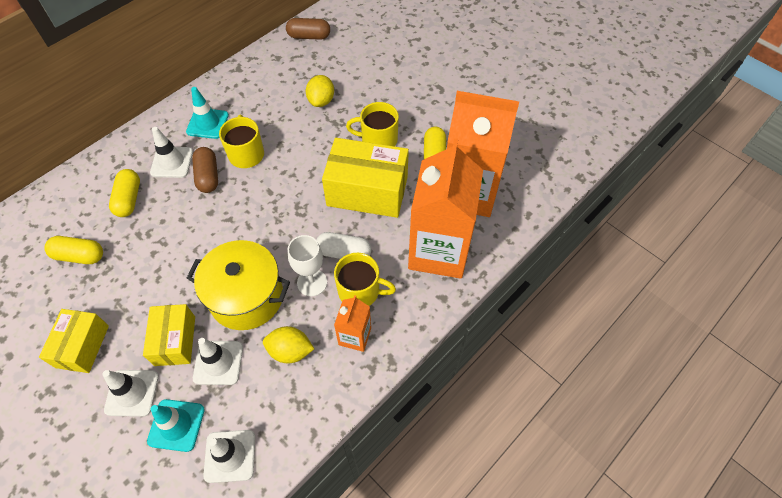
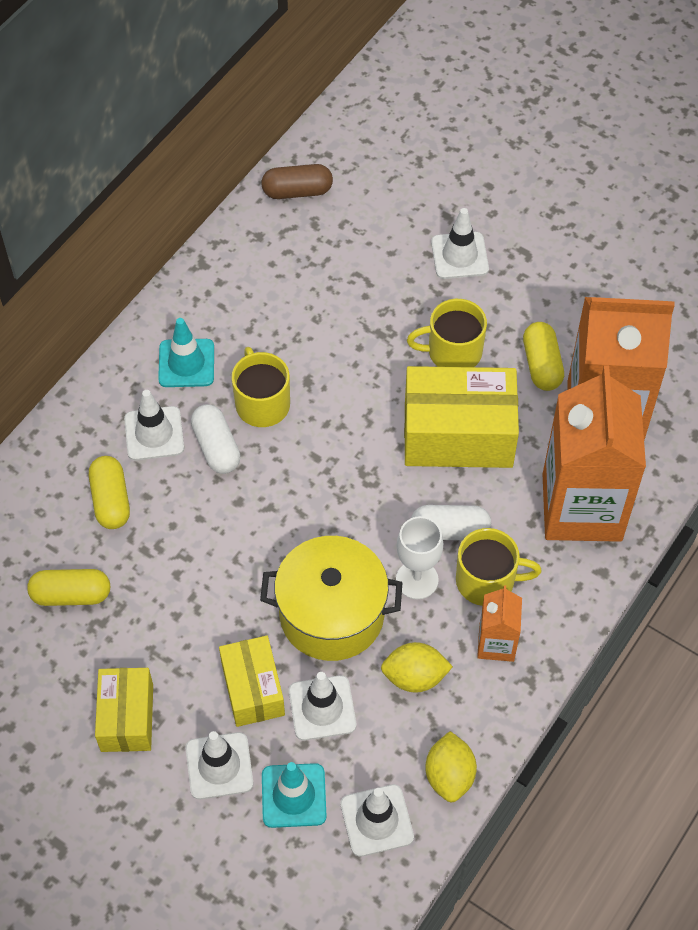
camera: 10 degrees left, 0 degrees up
(208, 176) = (216, 447): brown capsule -> white capsule
(321, 101) = (349, 300): yellow lemon -> yellow lemon (449, 775)
(398, 84) = (459, 256): none -> white traffic cone

